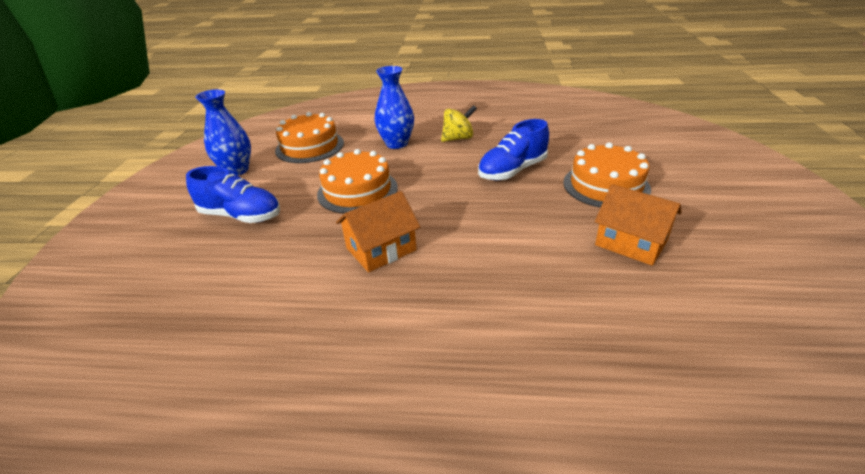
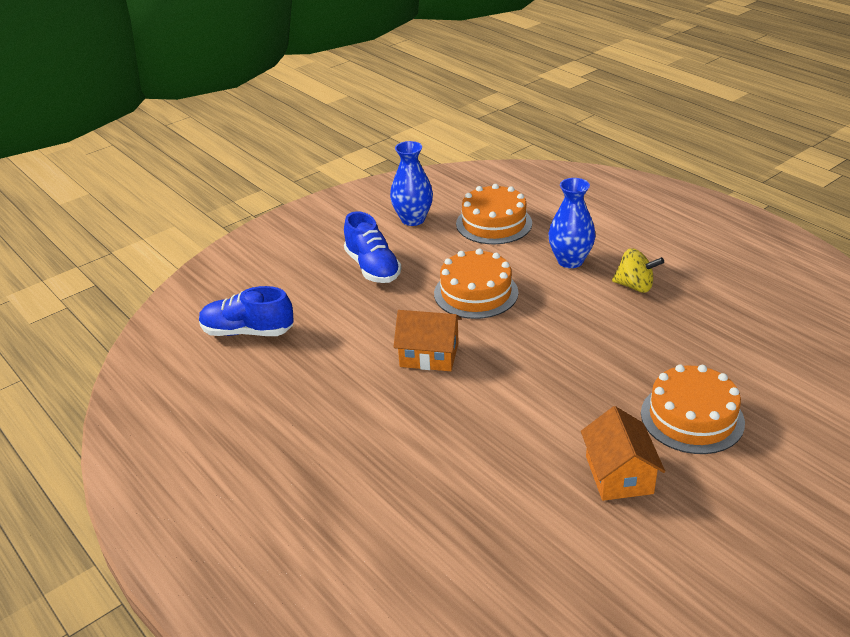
camera: 45 degrees right, 0 degrees up
(512, 171) = (630, 350): blue shoe -> blue shoe (247, 332)

